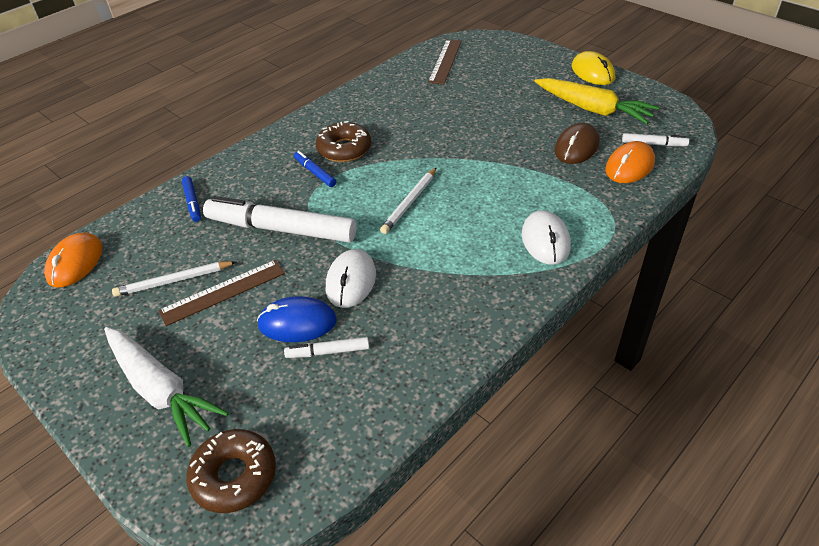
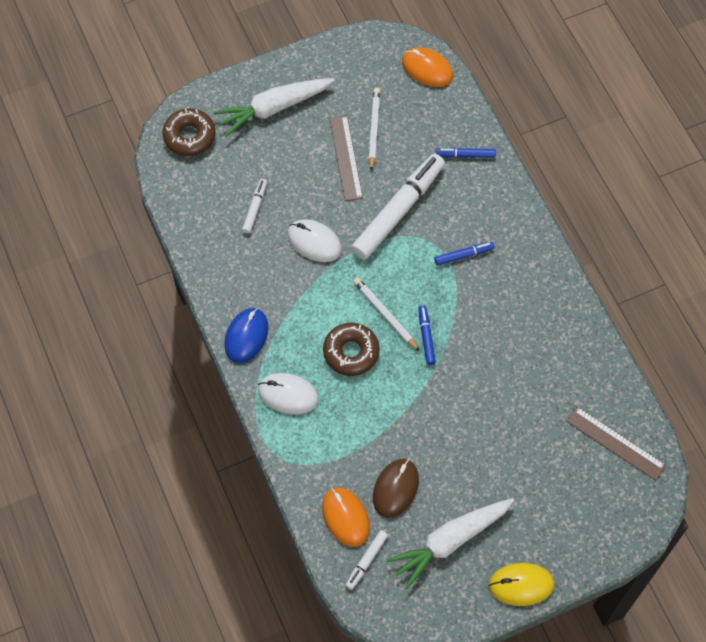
camera: 110 degrees right, 20 degrees up
(297, 323) = (291, 197): blue mouse -> blue mouse (246, 336)
(344, 149) = (489, 289): brown donut -> brown donut (351, 352)
(417, 171) = (426, 337): none -> blue marker
(576, 147) = (395, 488): brown mouse -> brown mouse turned 60 degrees clockwise
(592, 109) = (450, 541): yellow carrot -> white carrot

